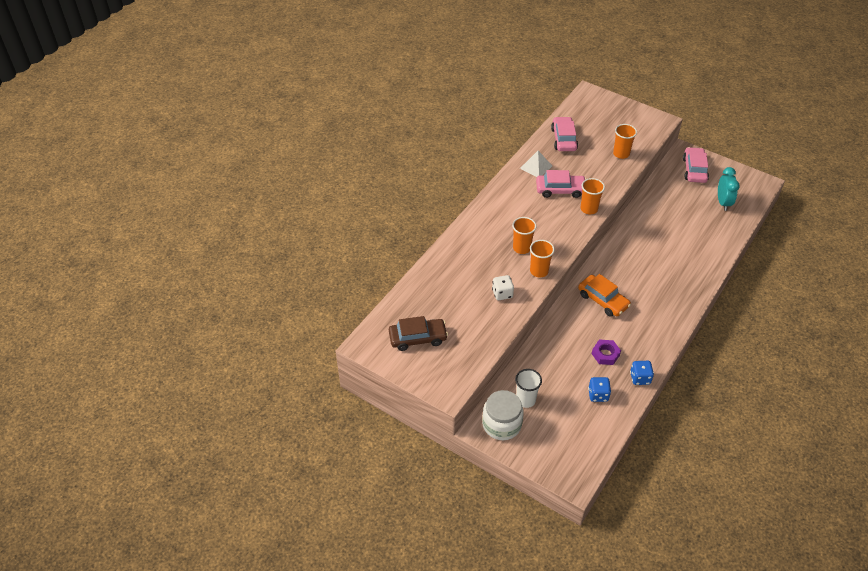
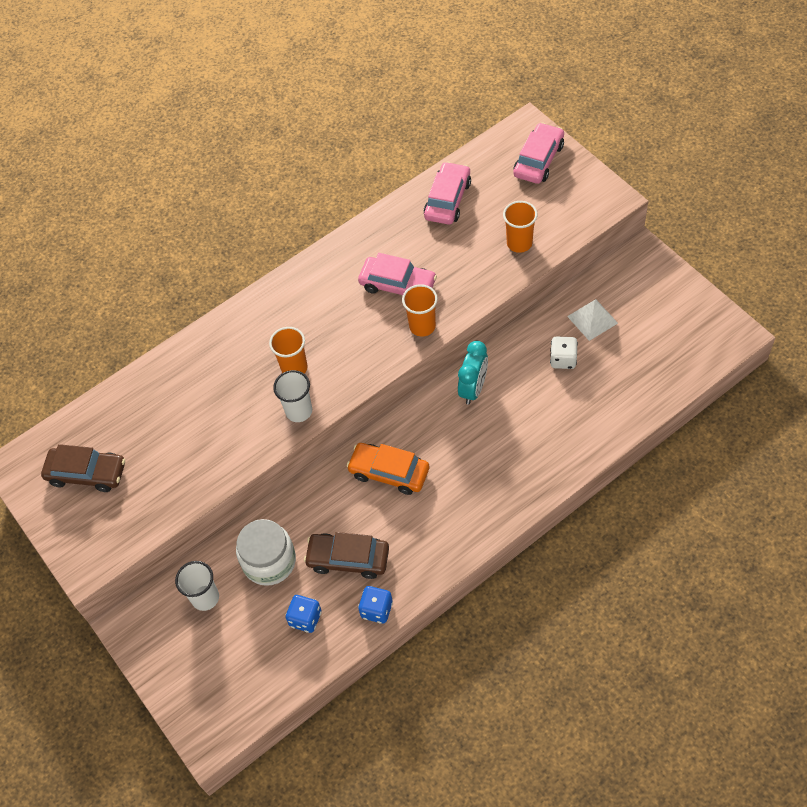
camera: 25 degrees right, 10 degrees up
(501, 424) = (156, 625): white jar -> white jar (269, 561)
(502, 294) = (231, 434): white dice -> white dice (563, 359)
(536, 167) = (383, 238): white pyramid -> white pyramid (592, 319)
(539, 271) = (299, 411): orange cup -> white cup
(603, 300) = (389, 472): orange car -> orange car turned 135 degrees clockwise
(605, 354) = (348, 559): purple nut -> brown car
(694, 170) = (640, 287): pink car -> pink car (538, 160)
(723, 202) = (654, 354): turquoise clock -> turquoise clock (473, 389)

